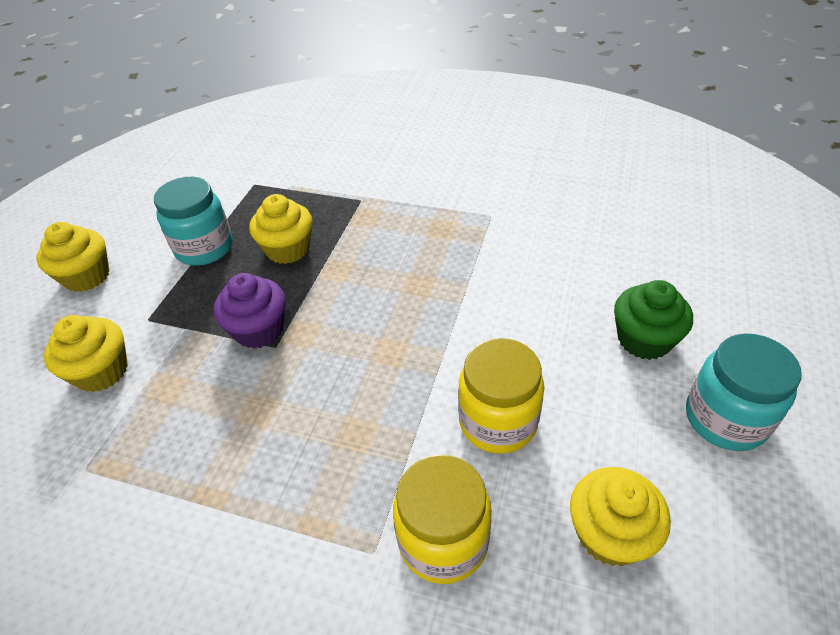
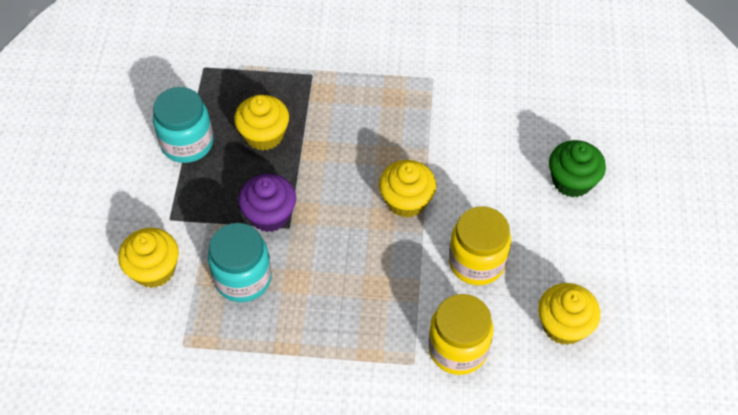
camera: 15 degrees left, 10 degrees up
(87, 276) = (91, 186): yellow cupcake -> yellow cupcake (406, 201)
(725, 419) = (632, 235): turquoise jar -> turquoise jar (243, 278)

